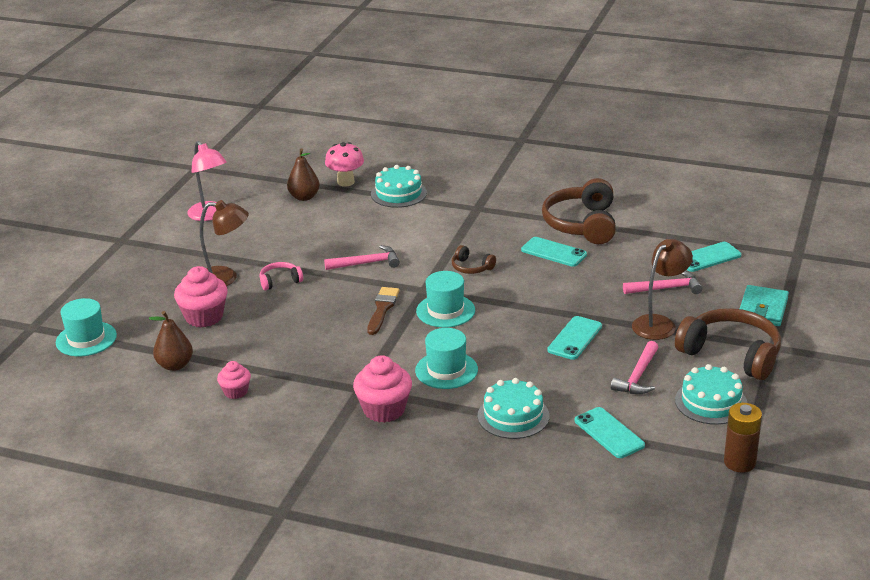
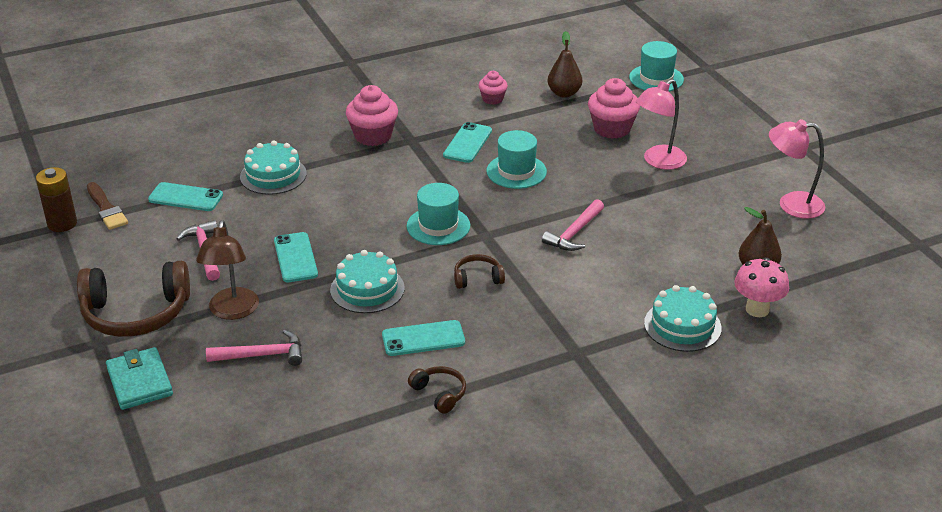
camera: 135 degrees right, 5 degrees up
(225, 278) = (658, 161): brown lamp -> pink lamp
(280, 281) = (613, 181): pink headphones -> none
(382, 309) = (492, 201): brown brush -> brown brush (106, 209)
(446, 370) = (367, 181): turquoise hat -> turquoise hat (516, 171)
(582, 224) = (439, 394): brown headphones -> brown headphones, size x0.47
(666, 288) = (262, 355): pink hammer -> pink hammer turned 135 degrees counterclockwise
(708, 257) = (253, 423): turquoise phone -> turquoise phone (468, 143)
(711, 402) = (121, 259): turquoise cake -> turquoise cake (367, 289)

